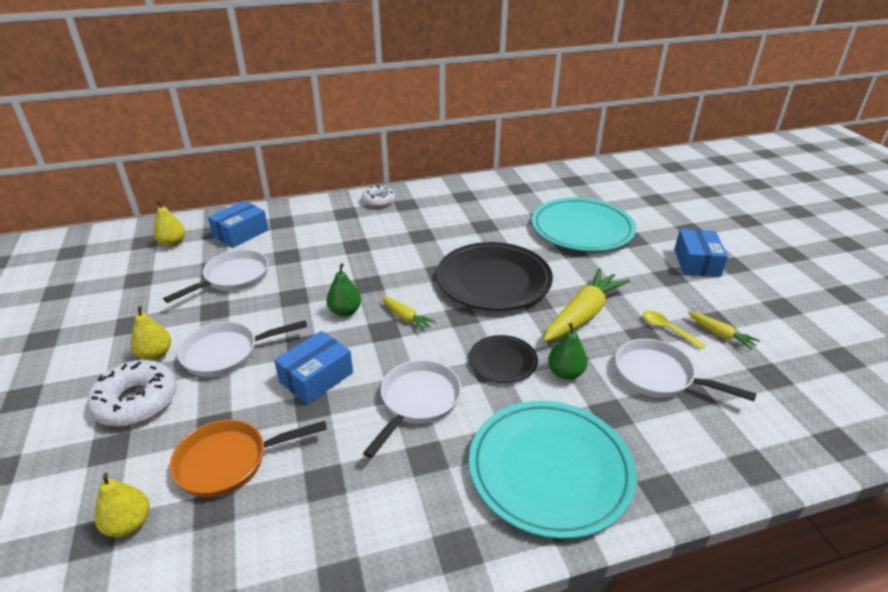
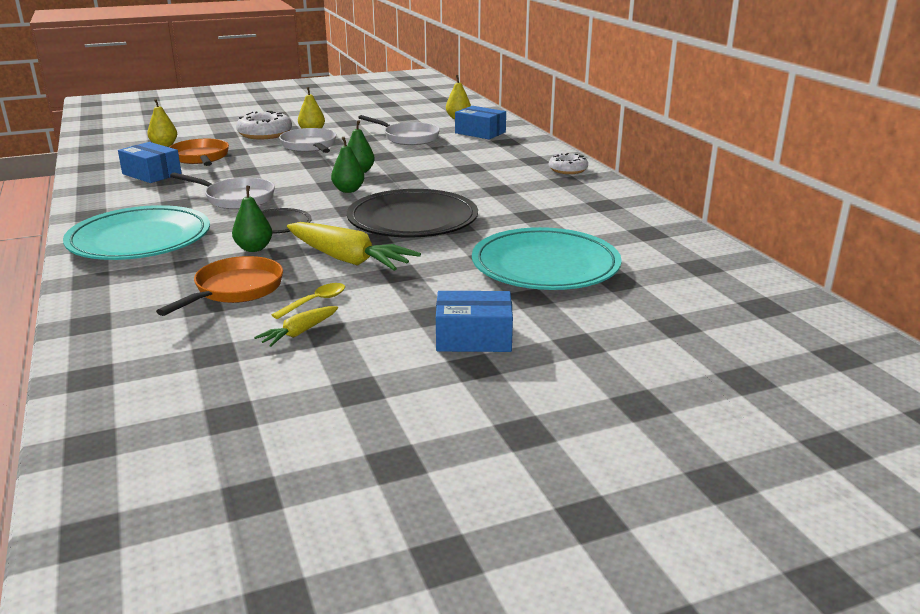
camera: 85 degrees right, 10 degrees down
(316, 377) = (275, 170): blue box -> blue box (151, 174)
(406, 318) = (348, 190): yellow carrot -> green pear
(659, 376) = (235, 290): white pan -> orange pan

